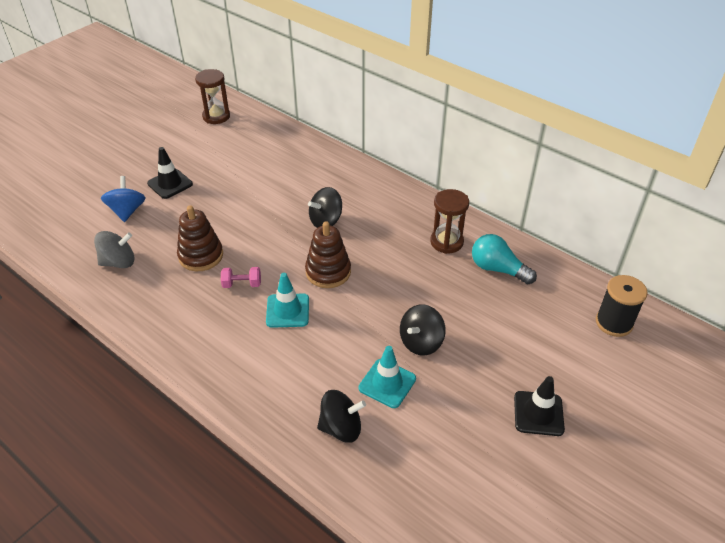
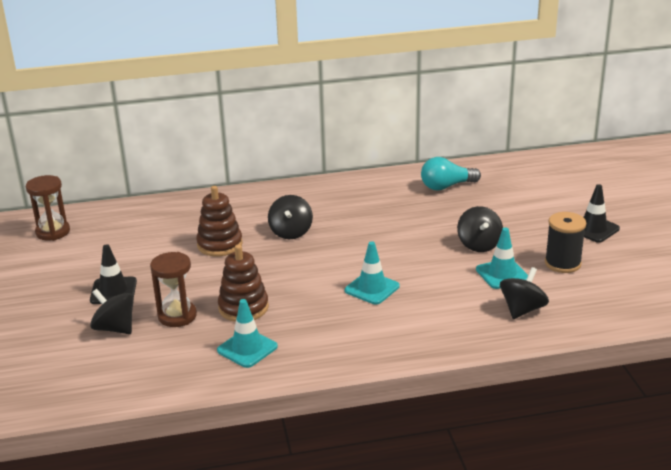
camera: 50 degrees left, 15 degrees down
(118, 262) = (184, 356): grey spinning top -> none
(127, 211) = (115, 328): blue spinning top -> black spinning top
(151, 288) = (247, 348): none -> turquoise traffic cone
(242, 284) = (310, 299): pink dumbbell -> none
(328, 272) = (353, 254): brown stacking toy -> brown stacking toy (220, 244)
(446, 242) = (391, 193): brown hourglass -> brown hourglass (177, 316)
(614, 323) = (548, 170): black spool -> black spool (562, 263)

